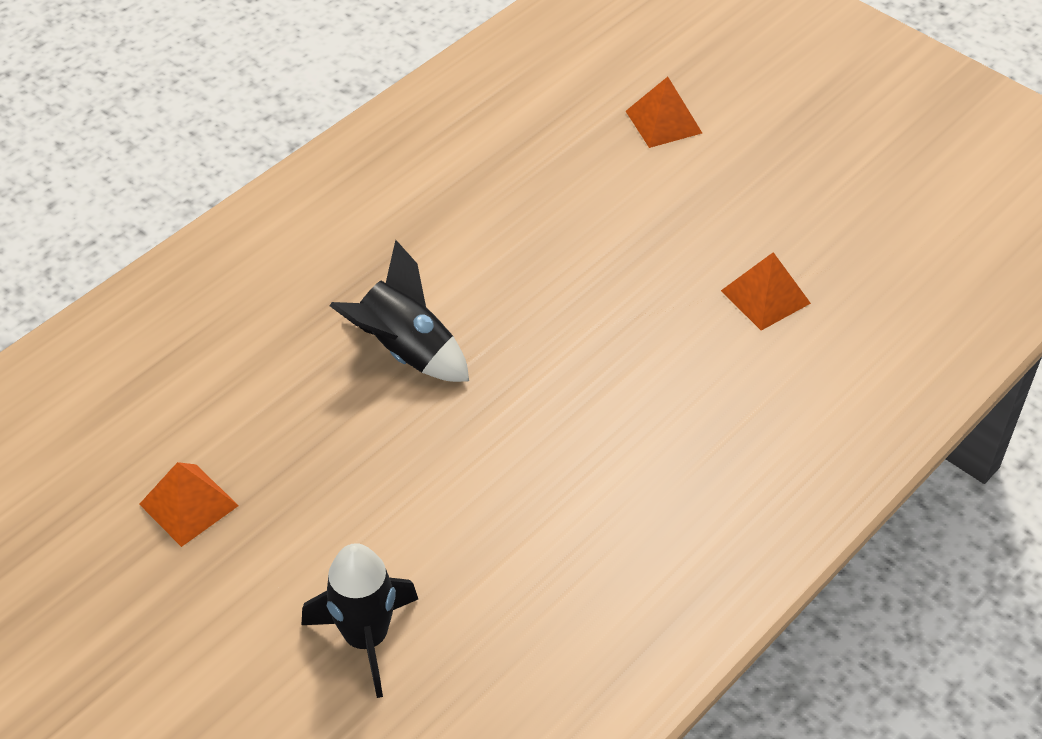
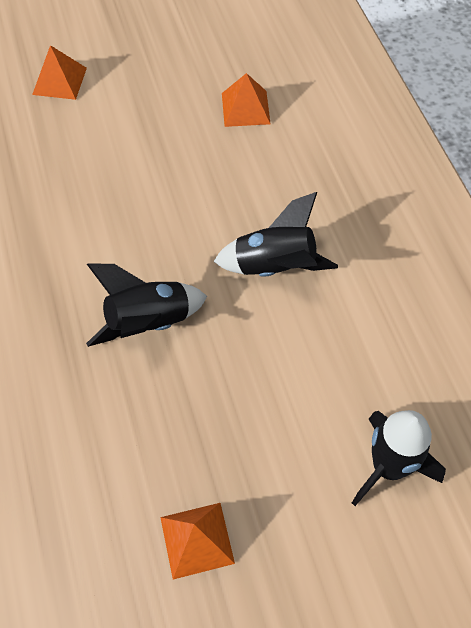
camera: 60 degrees left, 10 degrees up
(555, 426) = (275, 267): none -> black rocket

